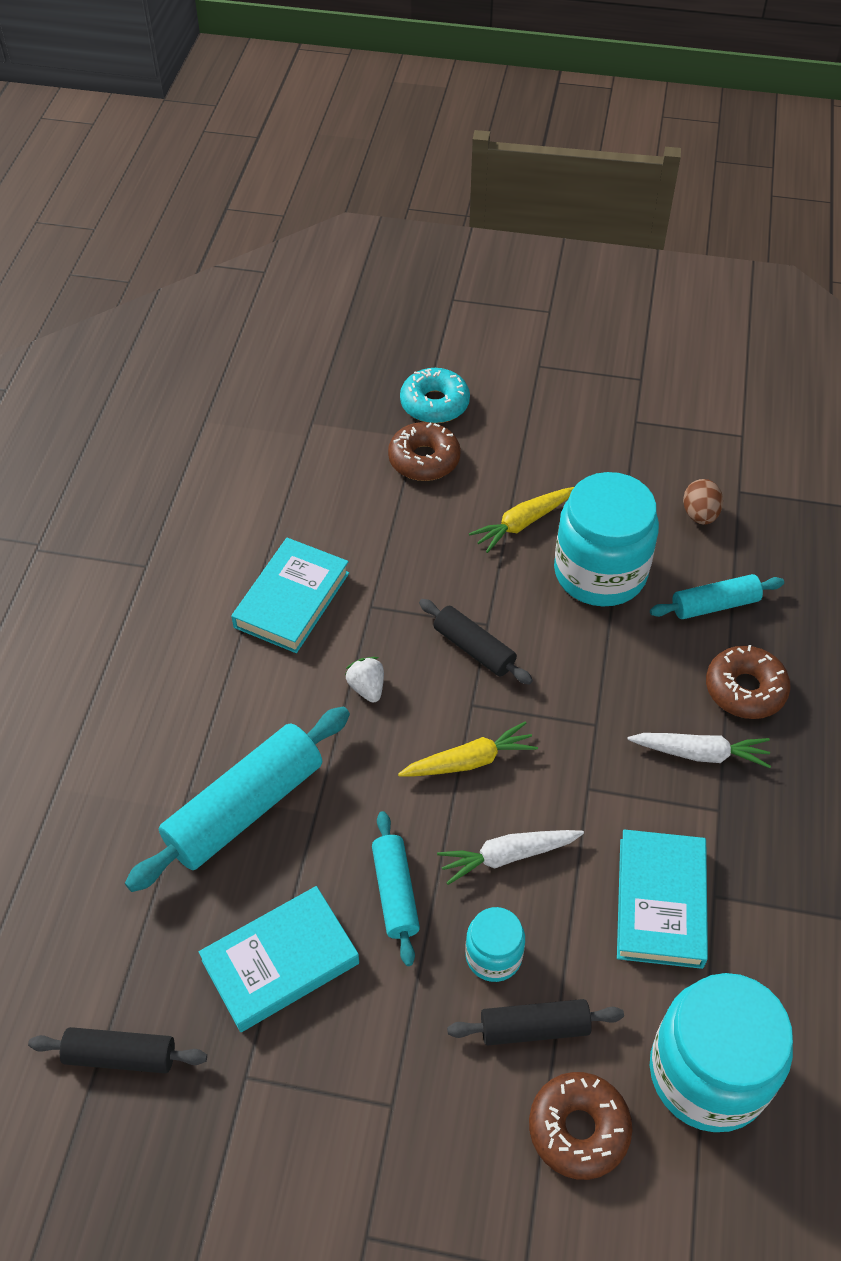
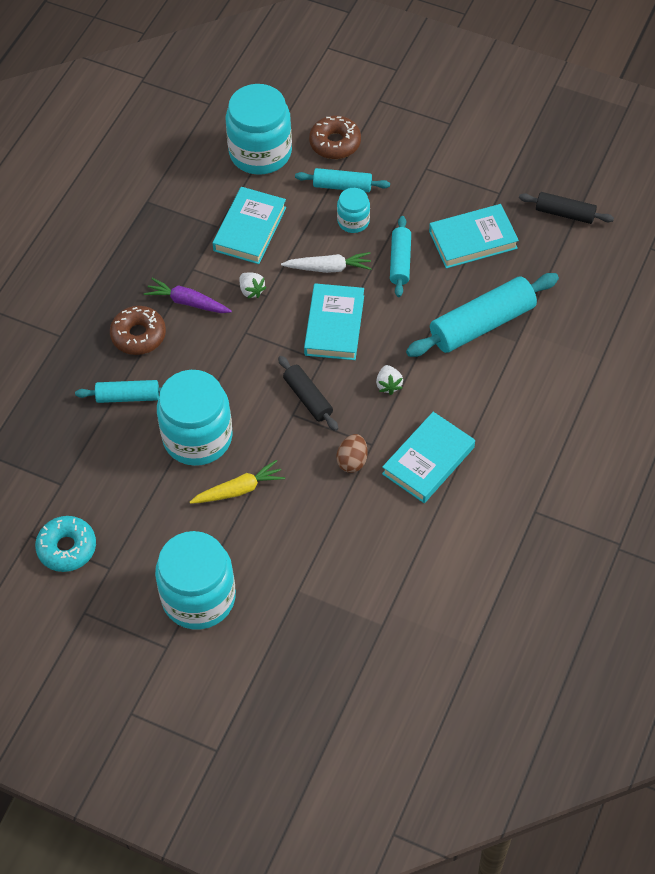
camera: 165 degrees left, 5 degrees up
(424, 460) = (297, 565): brown donut -> none
(434, 404) = (272, 623): turquoise donut -> turquoise donut (67, 548)
(469, 761) = (334, 325): yellow carrot -> turquoise book
(524, 412) = (198, 597): none -> turquoise jar
(534, 1028) = (342, 186): black rolling pin -> turquoise rolling pin
(613, 792) = (251, 290): none -> white strawberry
(699, 515) = (102, 469): brown egg -> brown egg (352, 461)
(700, 753) = (188, 302): white carrot -> purple carrot

